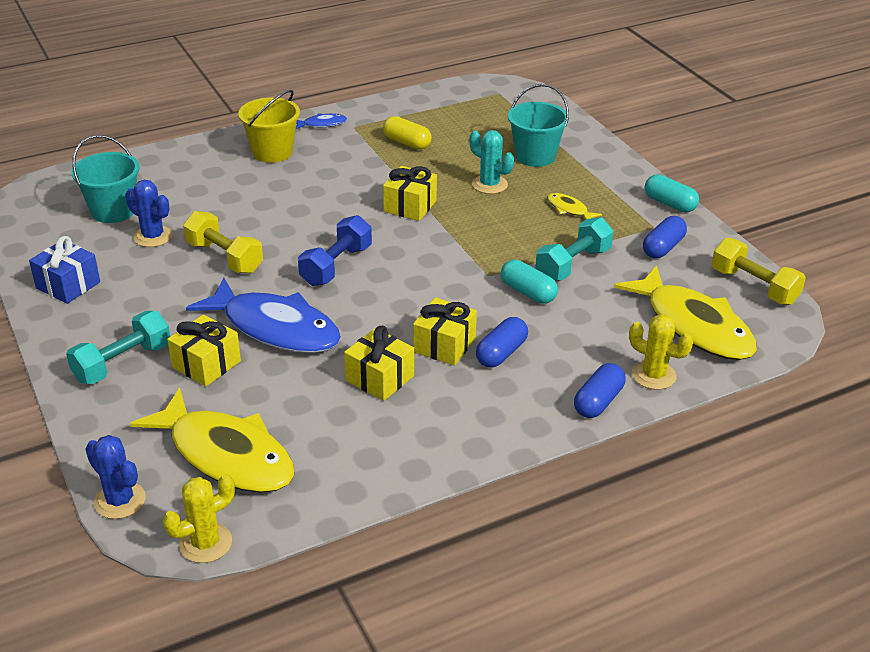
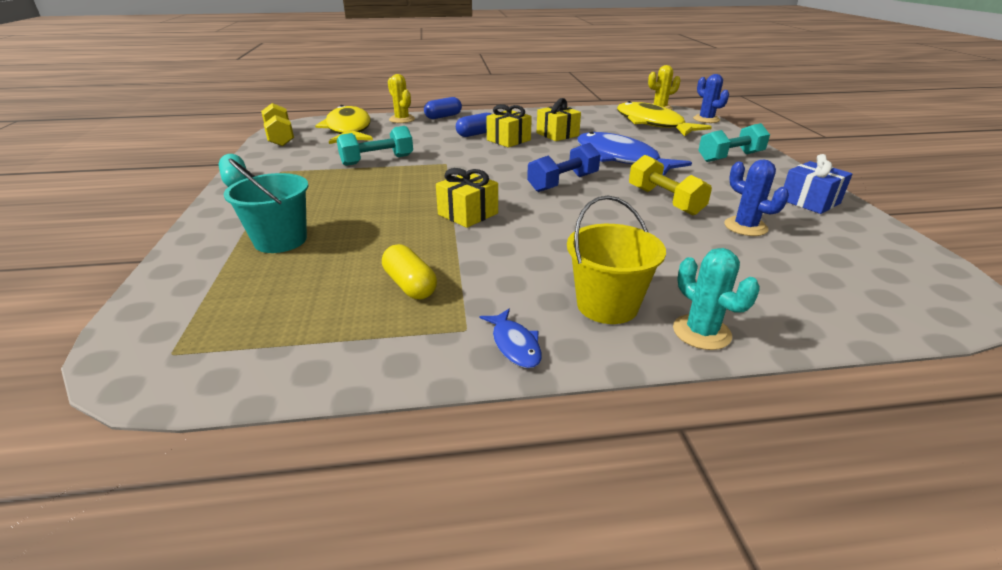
camera: 160 degrees left, 5 degrees down
(113, 211) = (810, 259): turquoise bucket -> none
(206, 364) = (669, 150): yellow gift -> none
(322, 124) = (514, 345): blue fish -> blue fish turned 120 degrees counterclockwise
(489, 184) = (368, 220): turquoise cactus -> turquoise cactus (701, 332)
(528, 292) = (429, 152): turquoise capsule -> none
(569, 209) = (325, 190): yellow fish -> none
(663, 247) = (298, 160): blue capsule -> none

